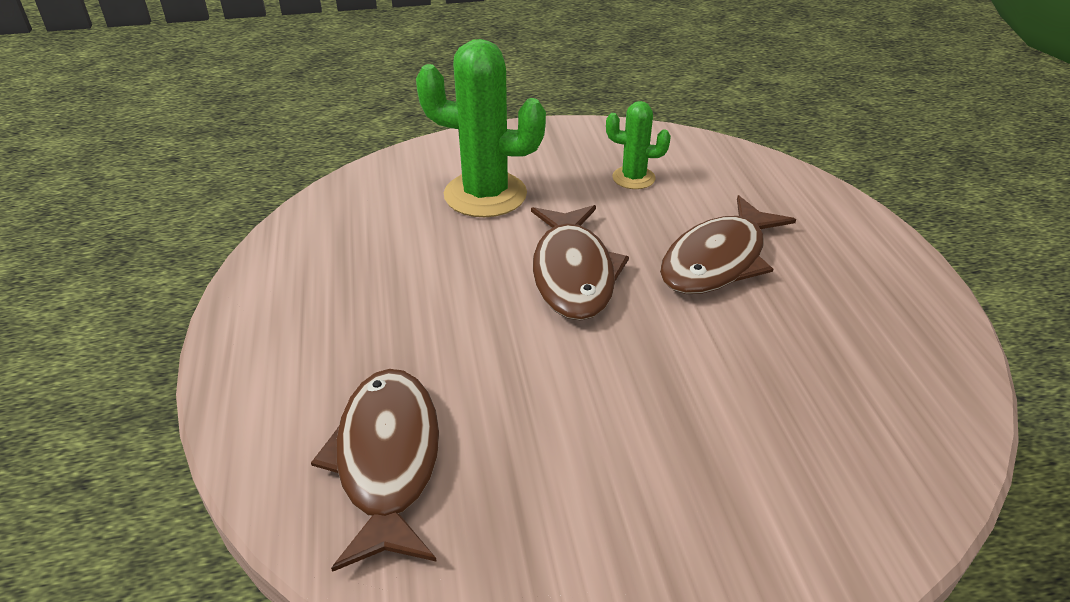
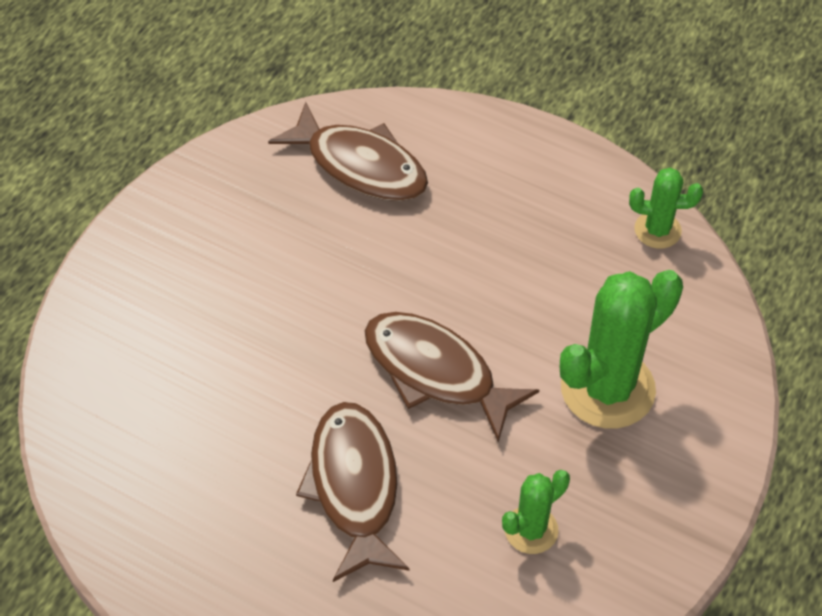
camera: 130 degrees right, 15 degrees up
(298, 233) = (657, 230): none -> green cactus

